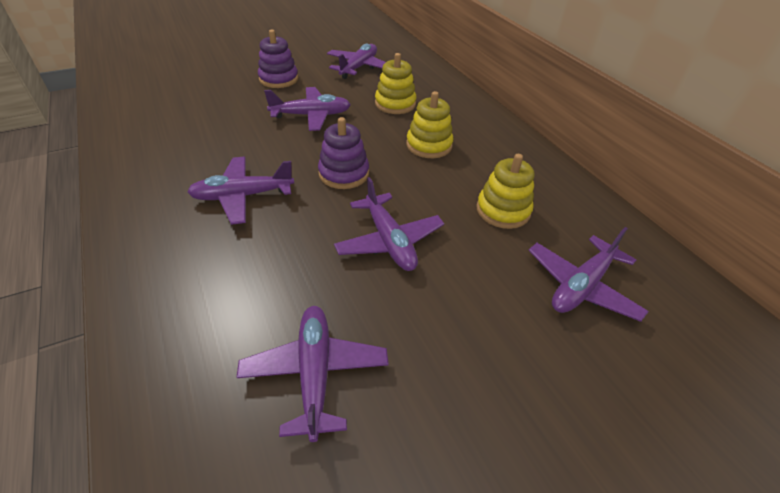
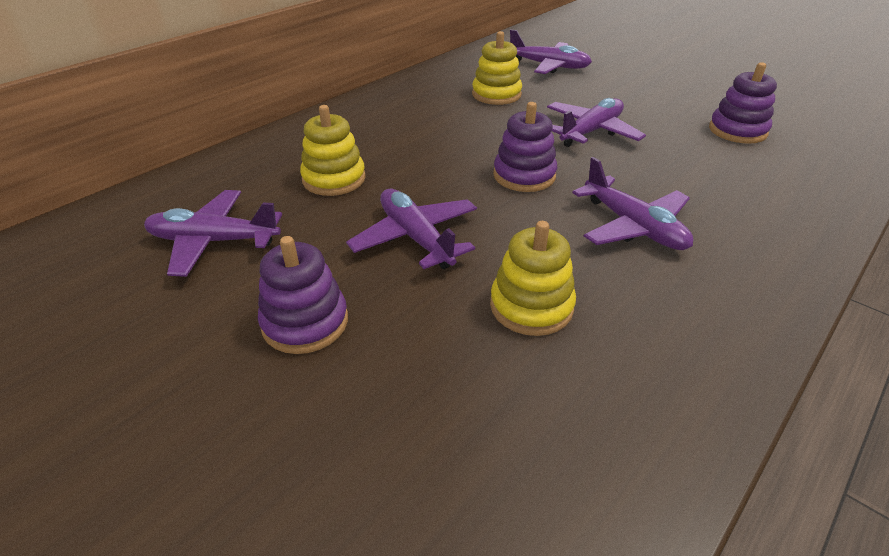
camera: 110 degrees left, 5 degrees down
(315, 373) = (737, 131): purple plane -> purple stacking toy
(429, 145) = (421, 140): yellow stacking toy -> yellow stacking toy (531, 306)

